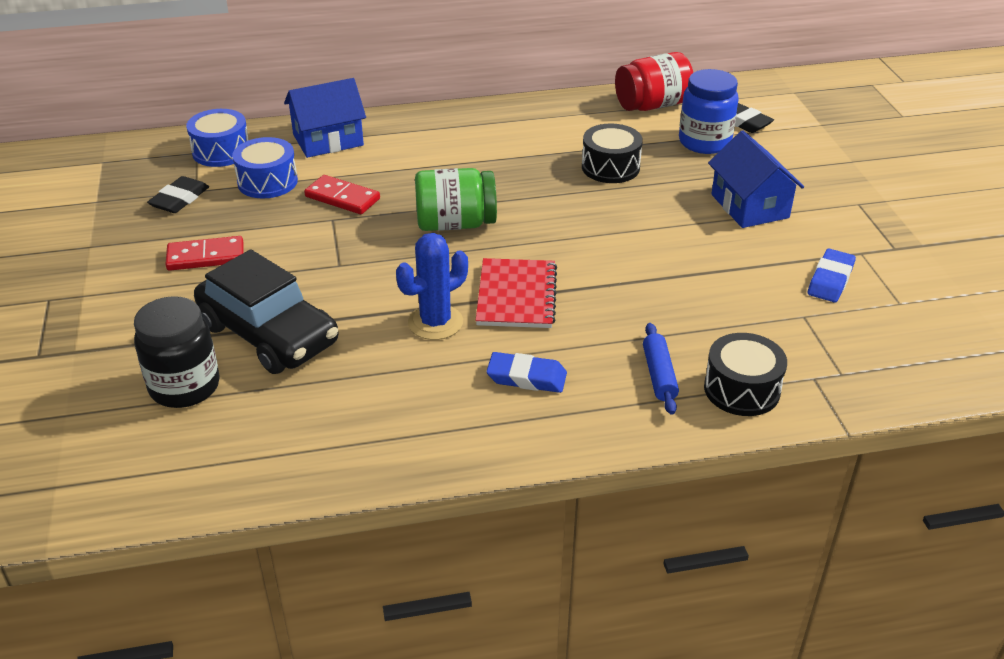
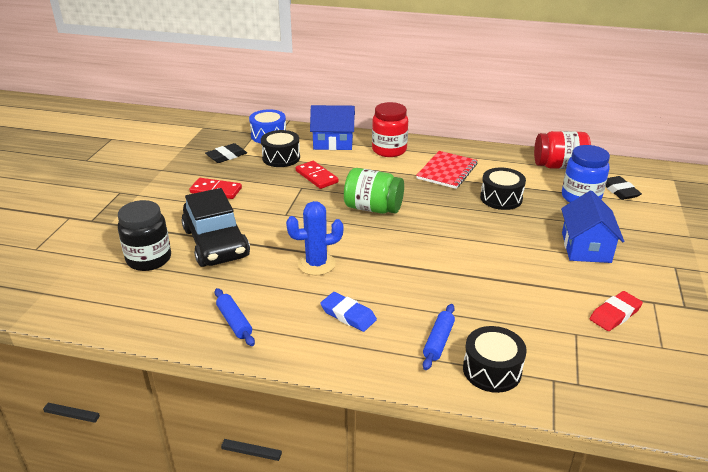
camera: 25 degrees right, 5 degrees down
(267, 182) = (281, 158): blue drum -> black drum
(383, 434) = (234, 322): none -> blue rolling pin
(417, 133) = (389, 150): none -> red jar
(516, 295) = (379, 262): red notebook -> red notebook (447, 171)
(830, 280) = (615, 314): blue eraser -> red eraser

